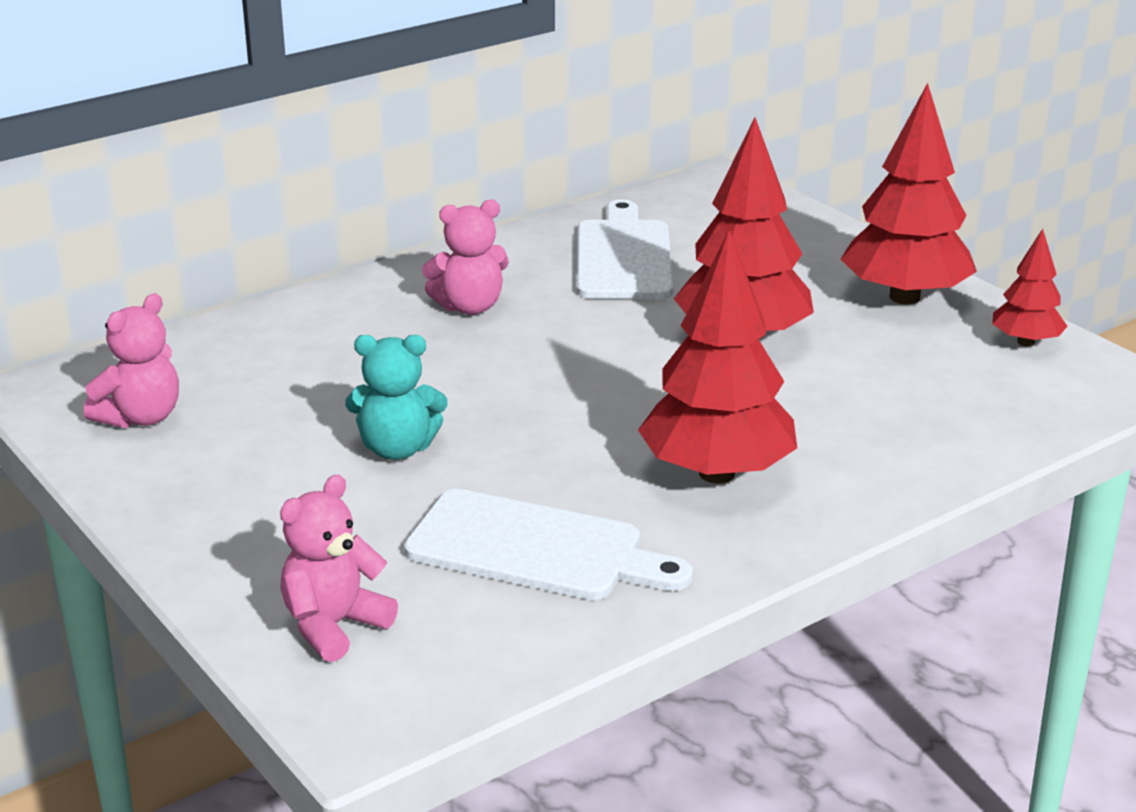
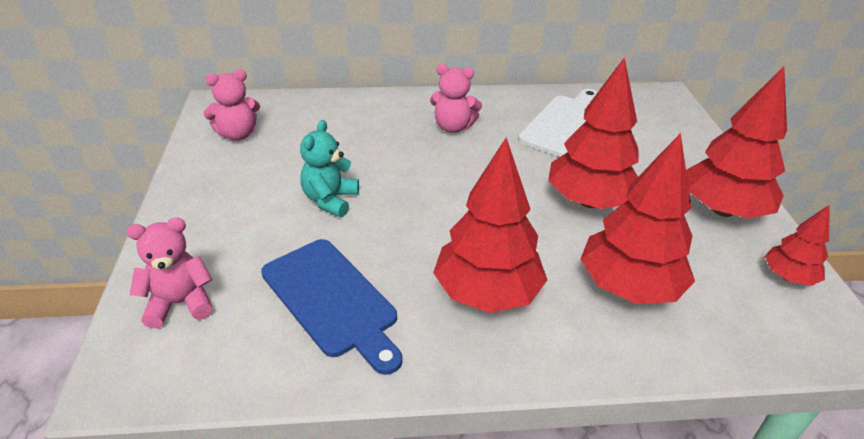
camera: 30 degrees right, 10 degrees up
(397, 449) = (330, 200): turquoise teddy bear -> turquoise teddy bear turned 75 degrees clockwise
(535, 549) = (332, 300): white cutting board -> blue cutting board
(870, 410) = (629, 287): none -> red tree

